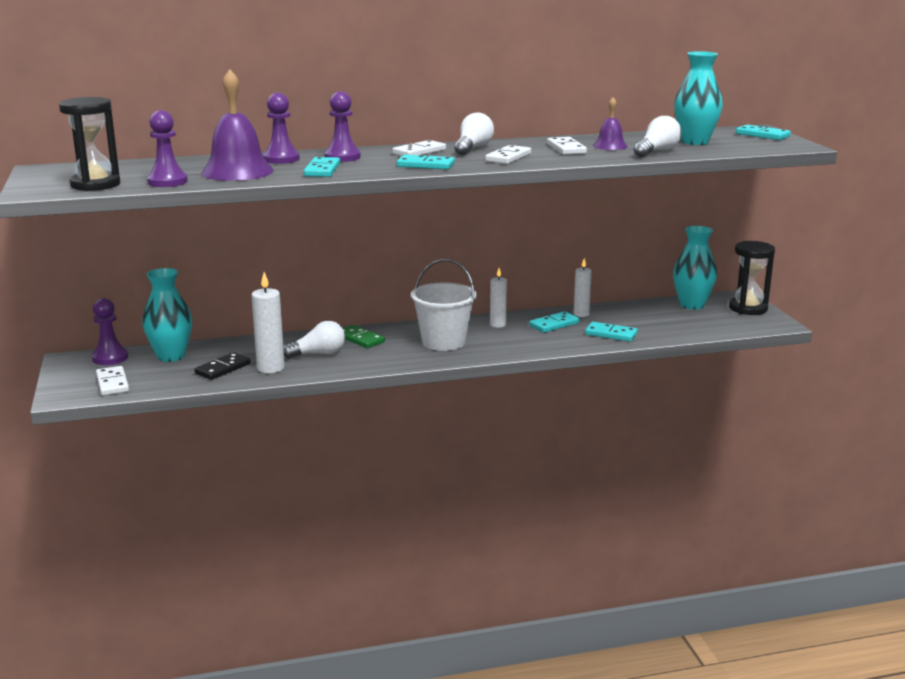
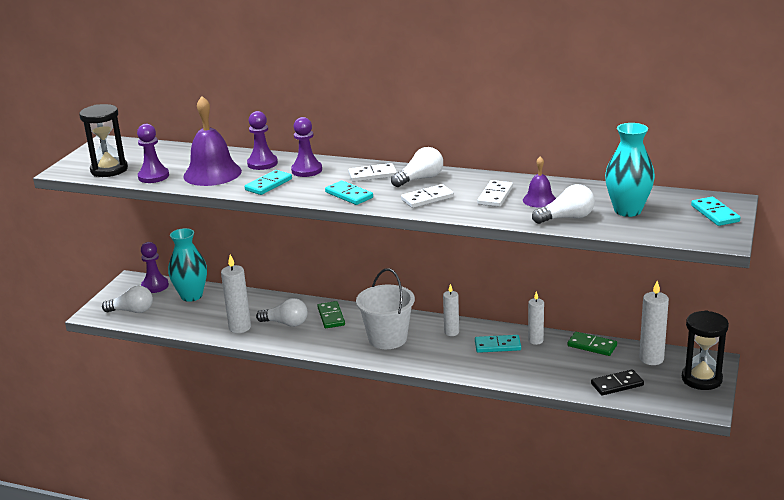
camera: 35 degrees right, 5 degrees up
(112, 383) = (132, 311): white domino -> white light bulb
(223, 369) = (209, 318): black domino -> black domino (617, 384)
(611, 334) = (532, 371): turquoise domino -> none
(633, 307) = (592, 346): none -> green domino
(692, 305) = (651, 359): turquoise vase -> white candle

